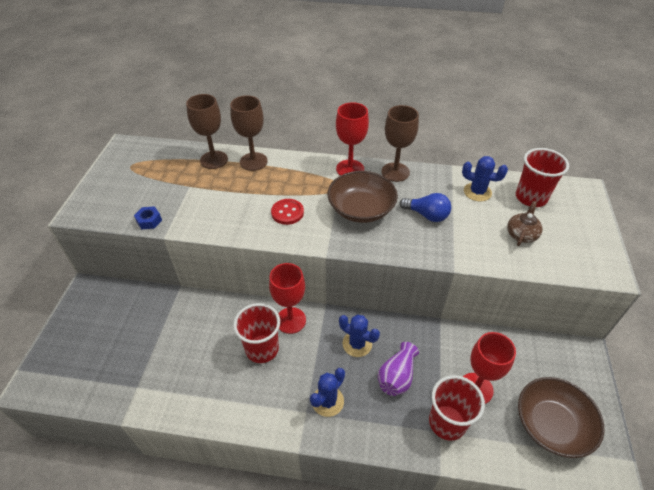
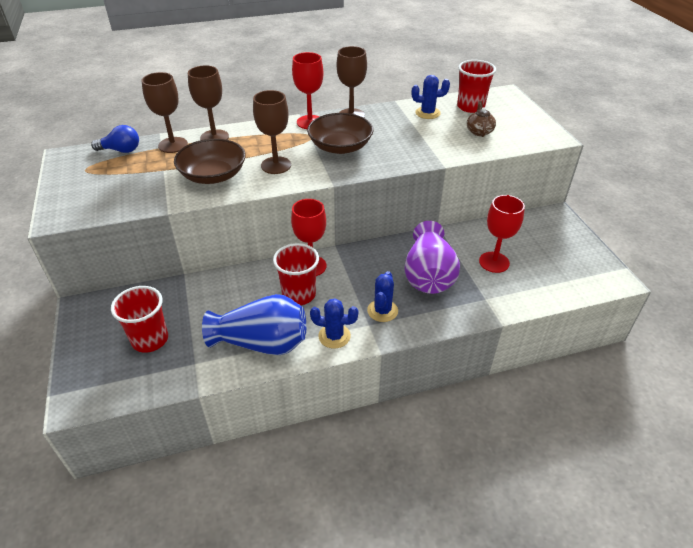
camera: 25 degrees left, 5 degrees down
(149, 221) = (142, 205): blue nut -> none
(201, 390) = (262, 343): none -> blue vase
(287, 212) = (276, 165): red button -> brown goblet
(357, 344) = (381, 264): blue cactus -> blue cactus (334, 336)
(397, 377) = (428, 275): purple vase -> purple vase, size x1.68
(426, 215) = (398, 137): blue light bulb -> blue light bulb (121, 150)
(447, 422) = (486, 291): red cup -> red cup (150, 340)
(551, 425) = (561, 266): brown bowl -> brown bowl (213, 175)

